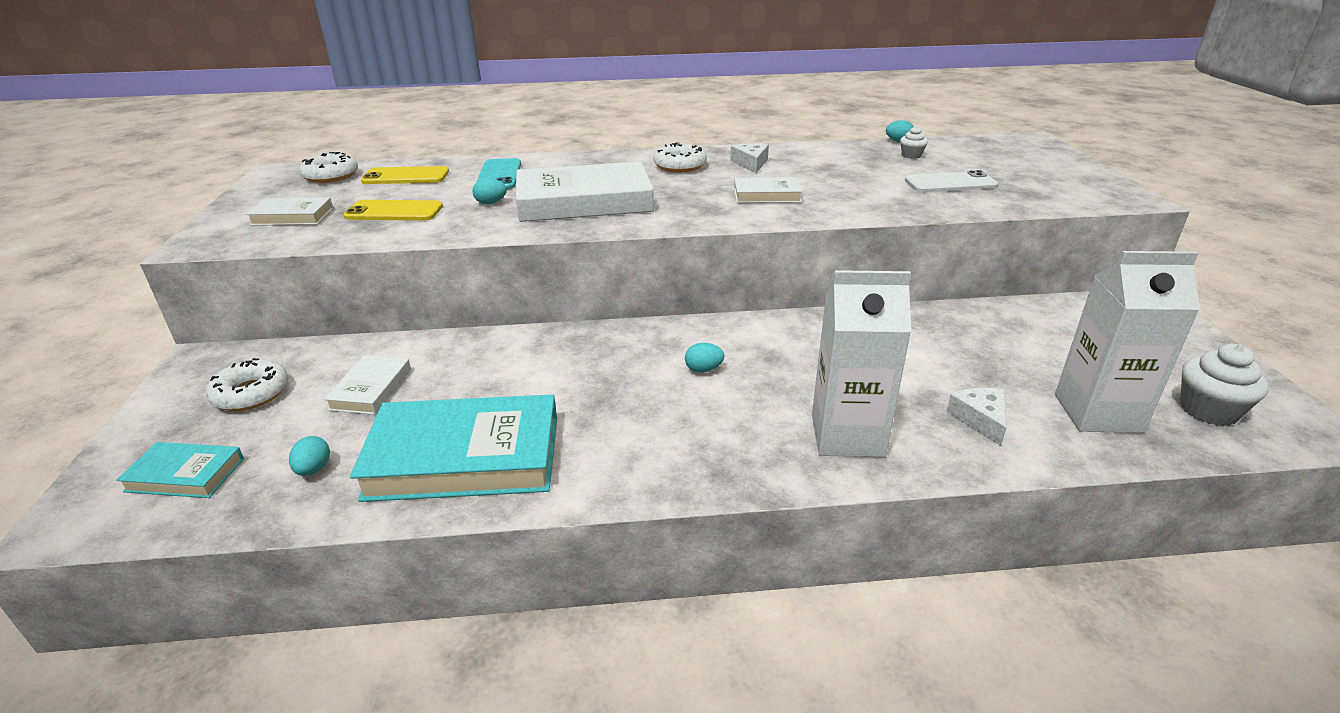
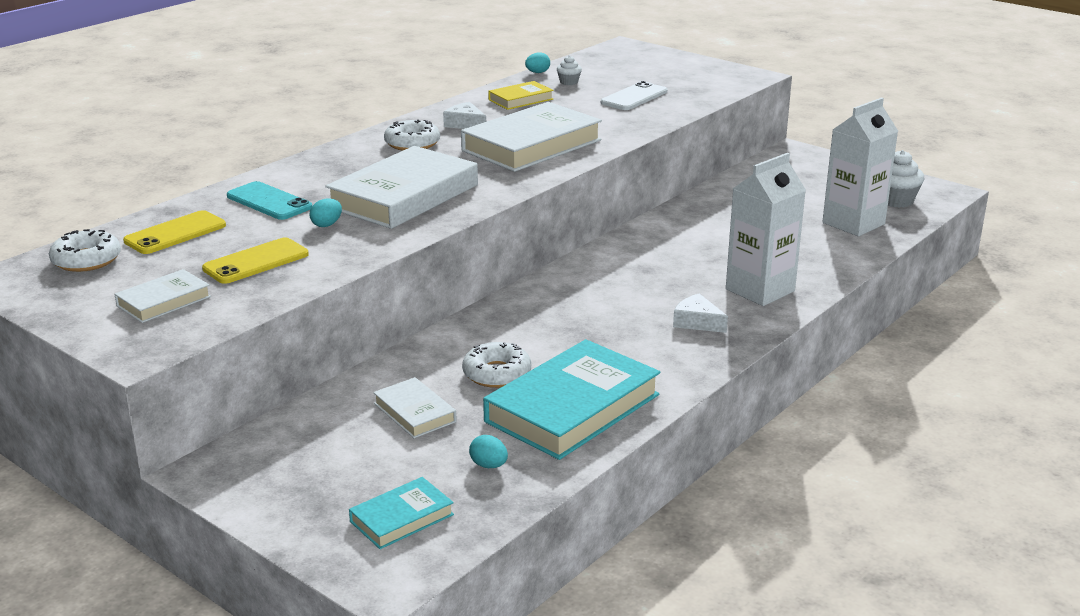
camera: 45 degrees left, 5 degrees down
(251, 394) = (321, 463): white donut -> white donut (497, 373)
(703, 370) = (619, 294): turquoise egg -> none
(766, 195) = (531, 145): white book -> white book, size x2.01
(838, 158) = (520, 99): none -> yellow book
(980, 419) = (808, 251): white cheese -> white cheese (697, 322)

